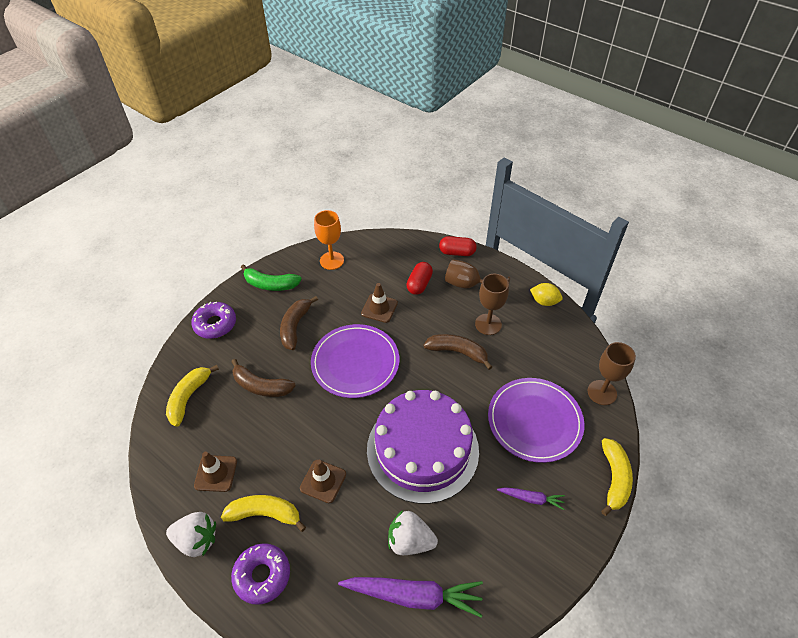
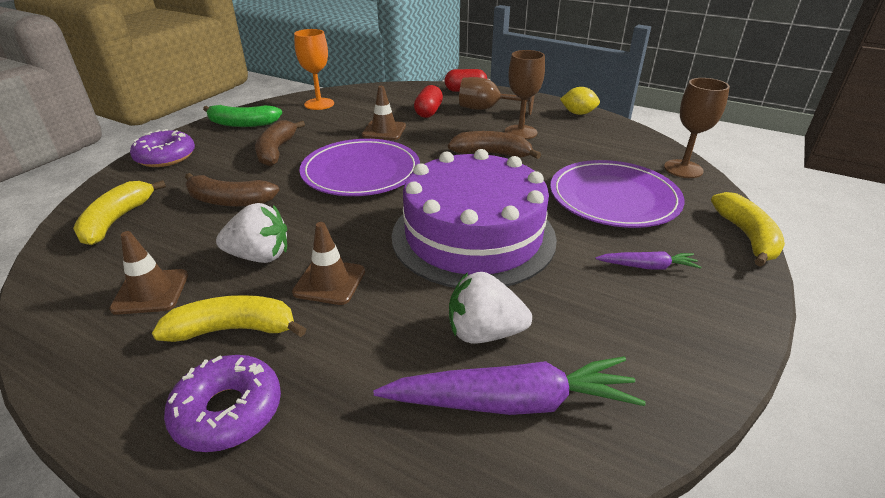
camera: 10 degrees left, 15 degrees down
(197, 540) = (104, 377): white strawberry -> white strawberry (259, 256)

